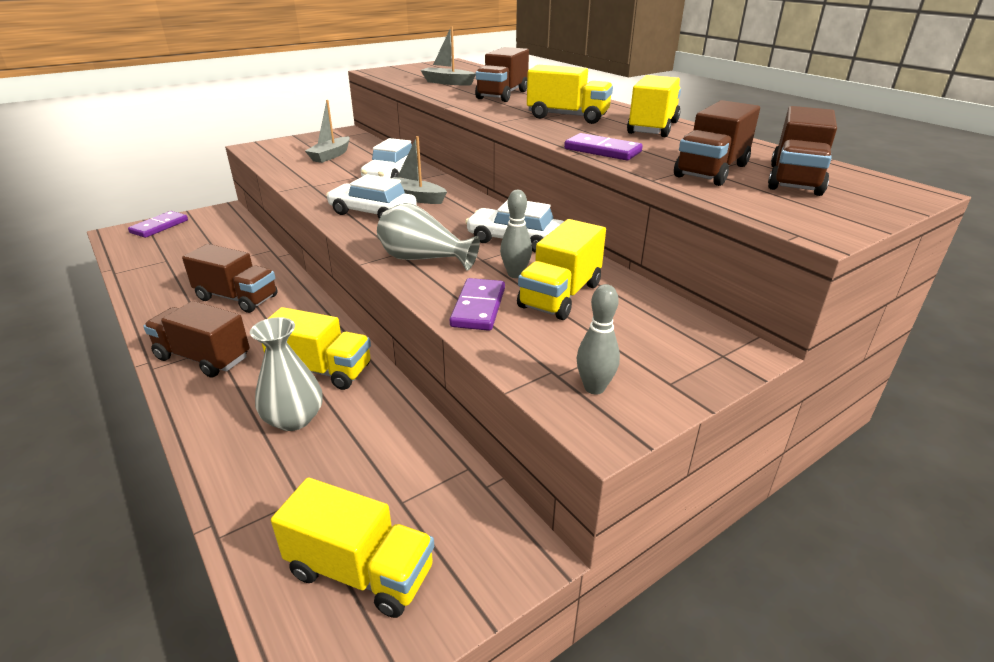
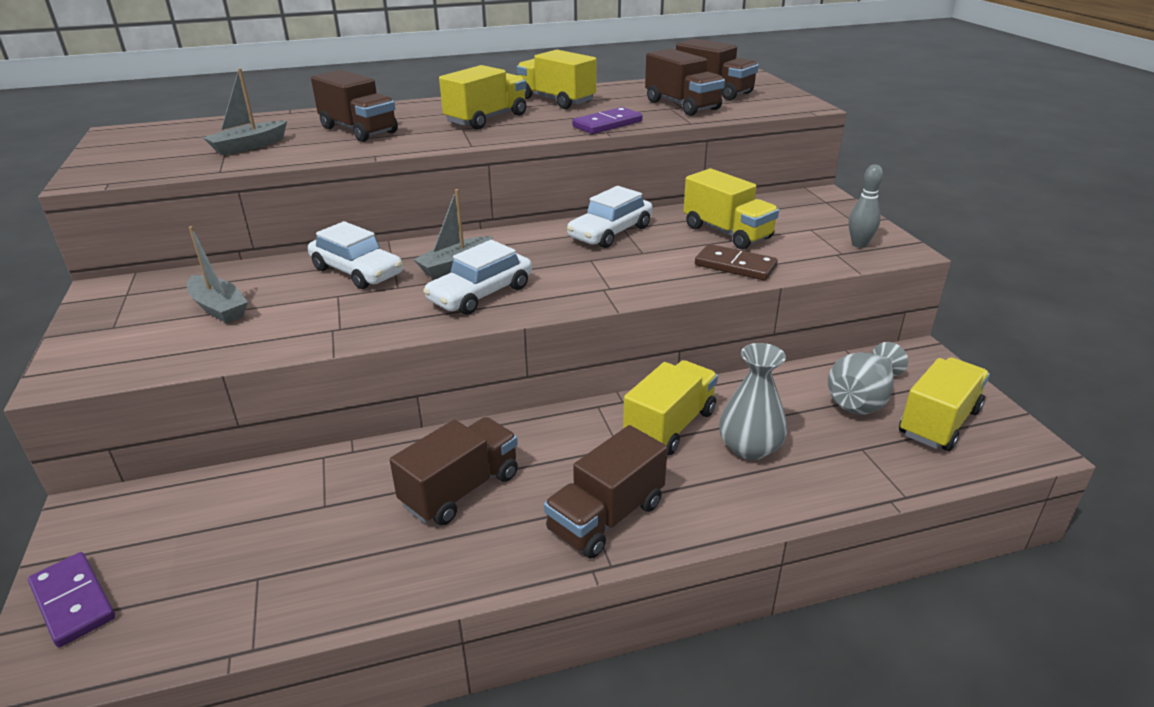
camera: 70 degrees left, 0 degrees up
(423, 259) = (627, 278): grey vase -> grey vase (862, 399)
(478, 307) = (735, 266): purple domino -> brown domino
(515, 274) = (681, 243): grey bowling pin -> none

